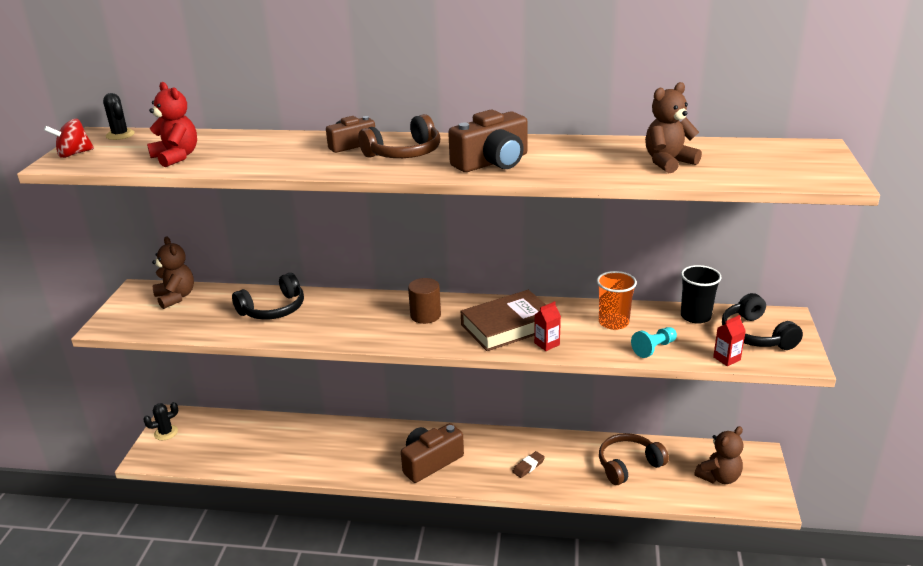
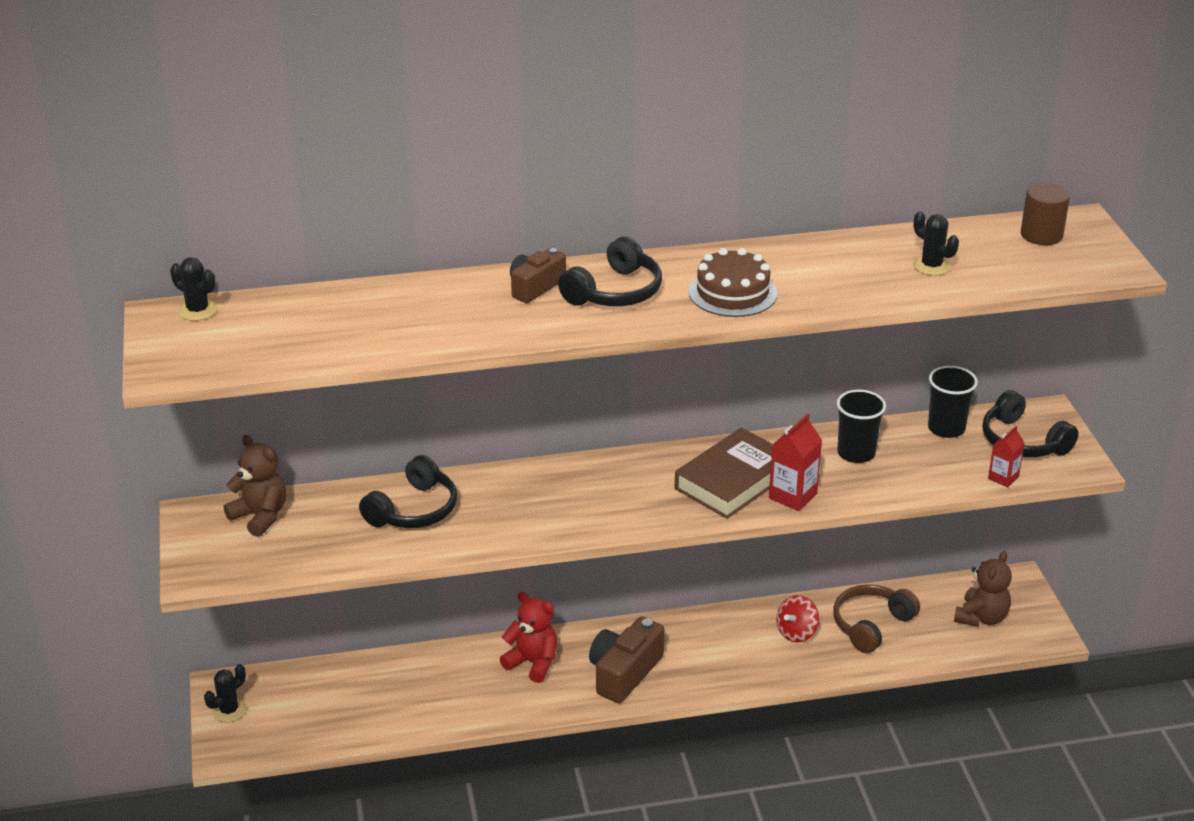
camera: 20 degrees left, 5 degrees up
(74, 154) = (168, 353): red spinning top -> red spinning top (796, 632)
(176, 157) = (321, 339): red teddy bear -> red teddy bear (532, 663)
(404, 153) = (614, 292): brown headphones -> black headphones
(425, 315) = (621, 484): brown cylinder -> brown cylinder (1041, 235)
(492, 162) = (732, 293): brown camera -> brown cake
(528, 466) = (751, 652): brown eraser -> none
(547, 344) = (793, 496): red carton -> red carton, size x1.55
(613, 322) = (856, 453): orange cup -> black cup
(654, 348) = (918, 479): turquoise pawn -> none
(668, 162) = (931, 266): brown teddy bear -> black cactus

